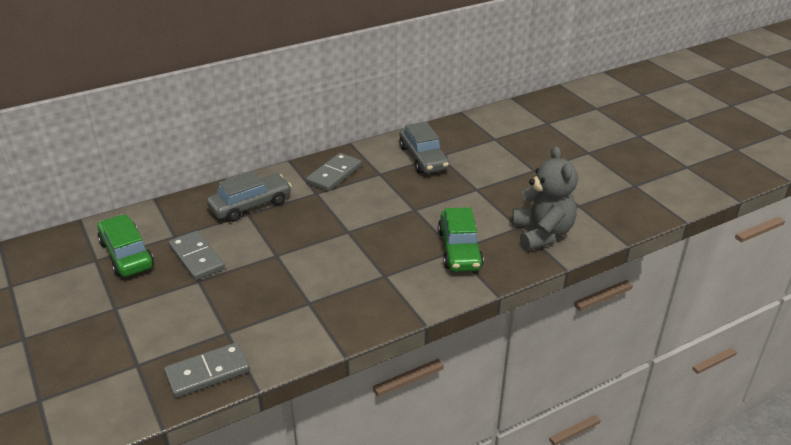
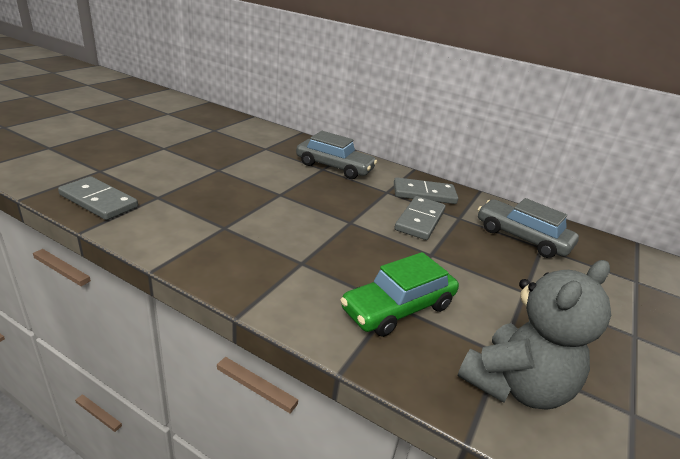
camera: 55 degrees right, 5 degrees down
(126, 254) = (228, 137): green car -> none
(196, 258) = (246, 162): grey domino -> grey domino (420, 220)
(423, 158) = (521, 237): grey car -> grey car turned 90 degrees clockwise

